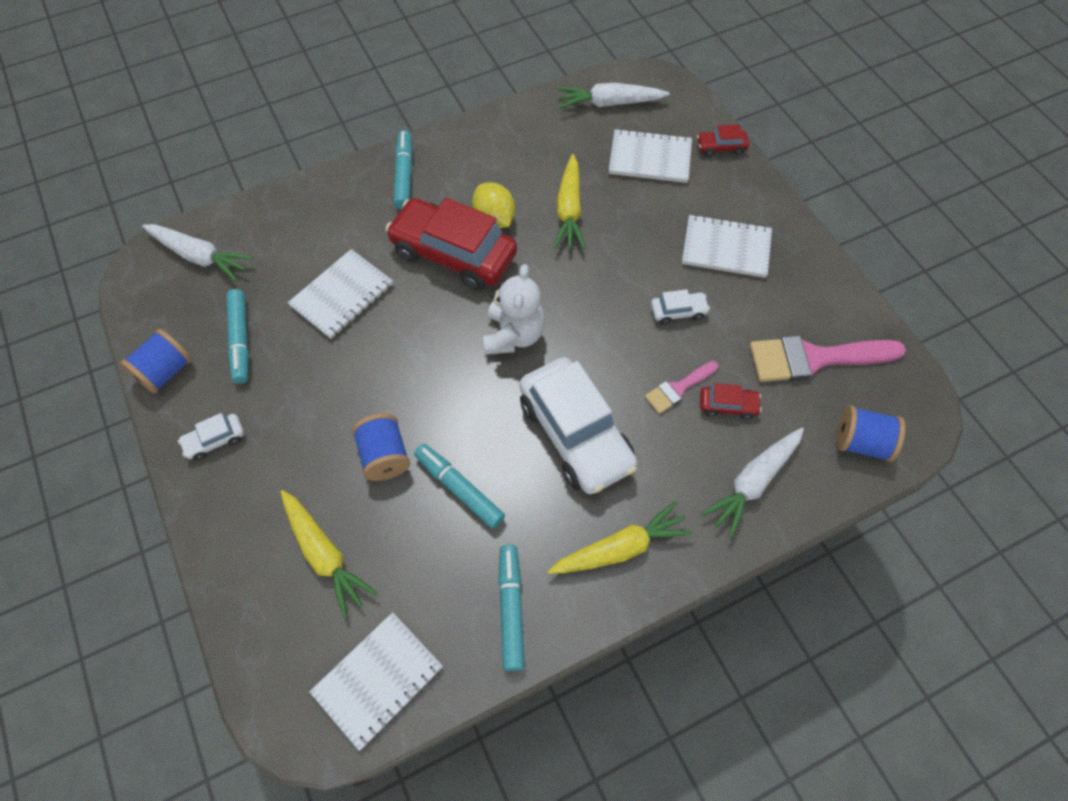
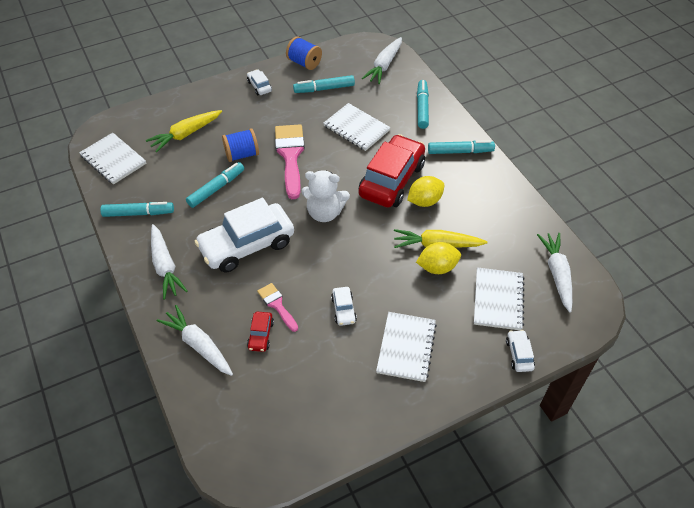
camera: 90 degrees right, 10 degrees down
(308, 212) = (422, 108): none -> turquoise marker
(605, 212) = (437, 267): none -> yellow lemon
(620, 548) = (165, 266): yellow carrot -> white carrot
(721, 147) = (519, 354): red car -> white car
(814, 359) = (298, 400): pink brush -> pink brush (290, 156)
(861, 442) = (221, 423): blue spool -> none

